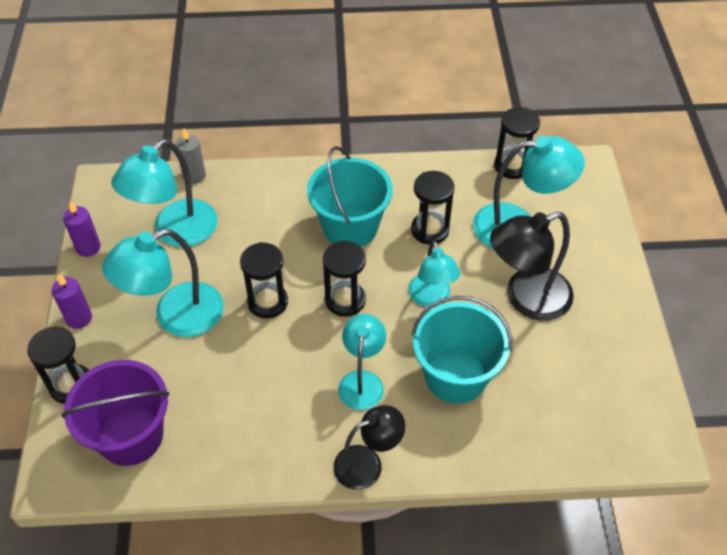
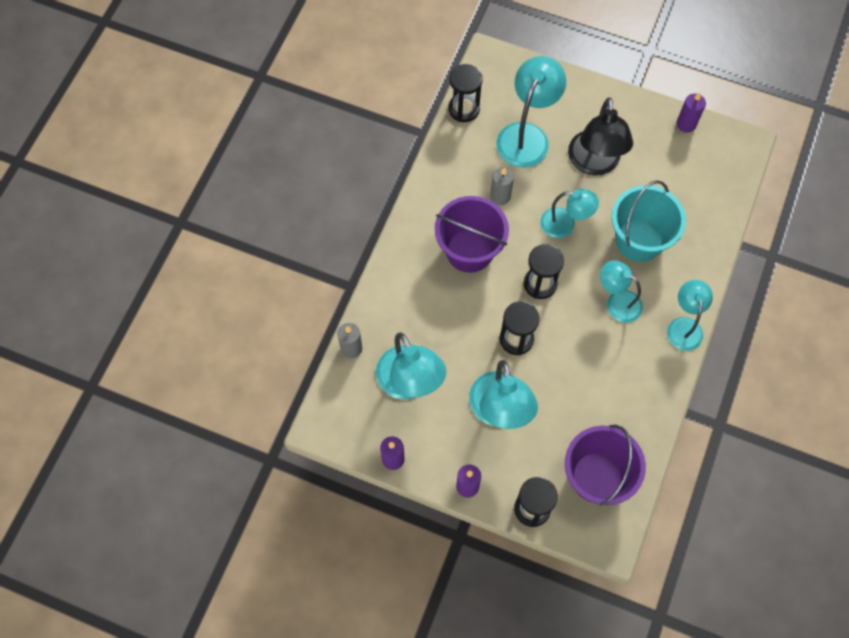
camera: 65 degrees left, 15 degrees up
(350, 227) = (469, 250): turquoise bucket -> purple bucket
(367, 463) = (684, 326): black lamp -> turquoise lamp
(430, 230) = (500, 196): black hourglass -> grey candle
(645, 372) = (686, 124): none -> purple candle

